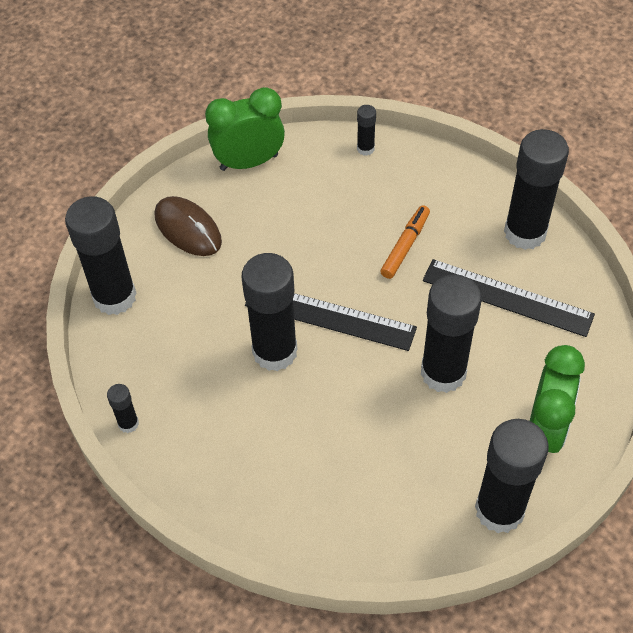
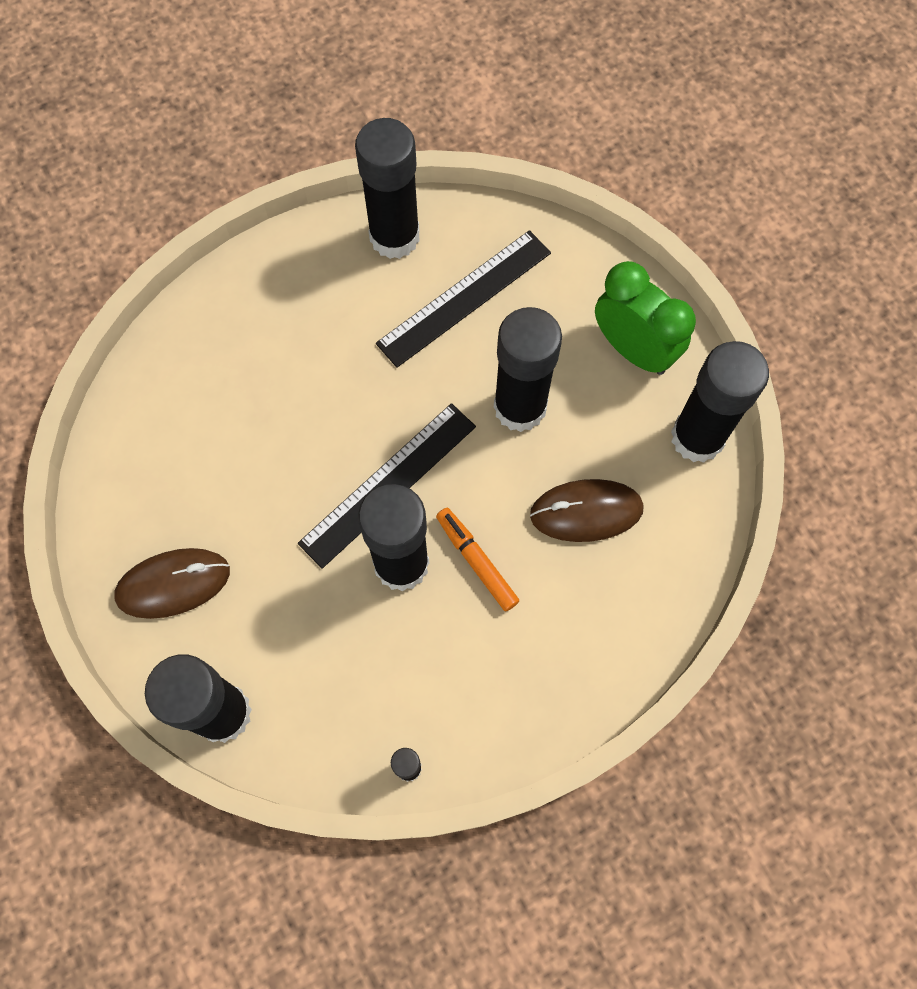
camera: 65 degrees left, 15 degrees up
(249, 162) = (116, 469): green clock -> none
(365, 149) = (180, 332): black glue stick -> none
(386, 455) = (586, 512): none -> brown mouse
(405, 246) = (341, 361): orange marker -> orange marker (476, 561)

